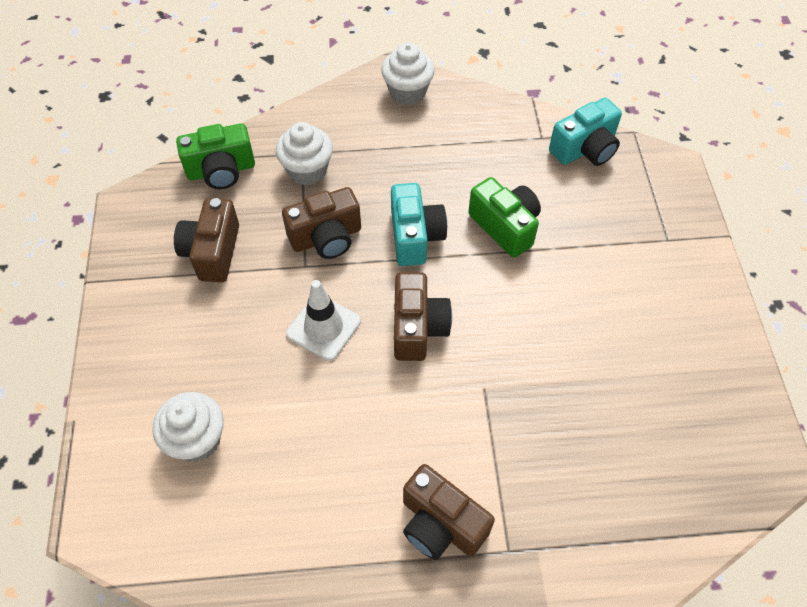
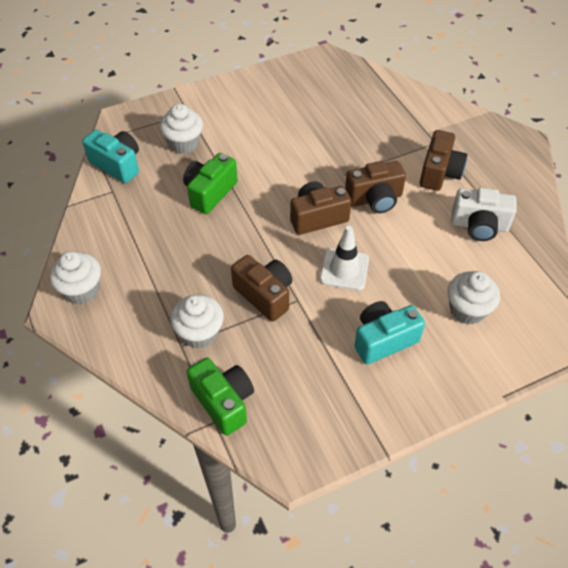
camera: 110 degrees left, 5 degrees down
(212, 252) = (313, 369): brown camera -> brown camera (375, 199)
(317, 528) = (479, 225): none -> white camera
(415, 236) = (240, 240): turquoise camera -> turquoise camera (383, 340)
(604, 221) = (184, 143): none -> white cupcake

